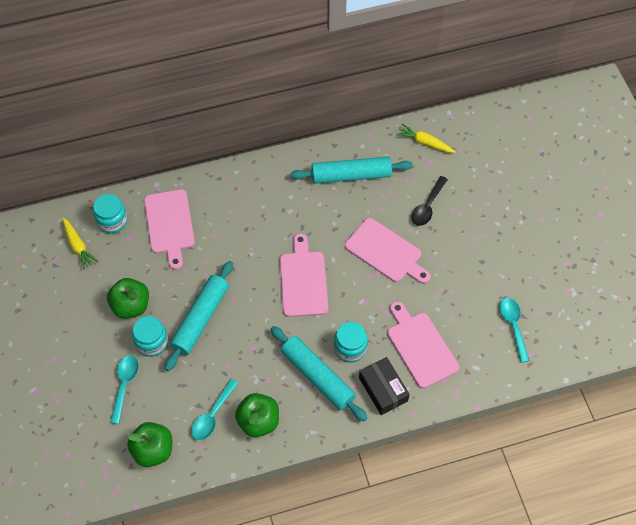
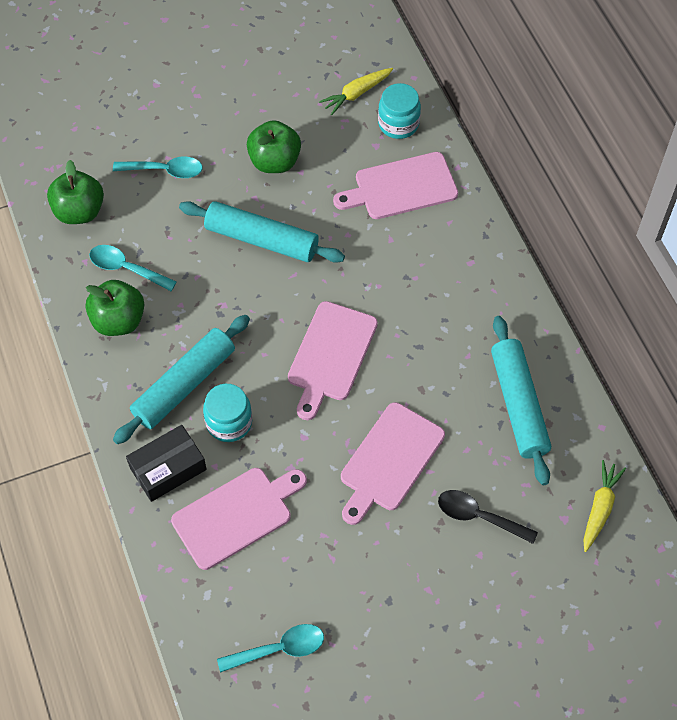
camera: 85 degrees right, 0 degrees up
(152, 342) = (224, 191): turquoise jar -> none
(303, 280) = (331, 355): pink cutting board -> pink cutting board turned 120 degrees clockwise

